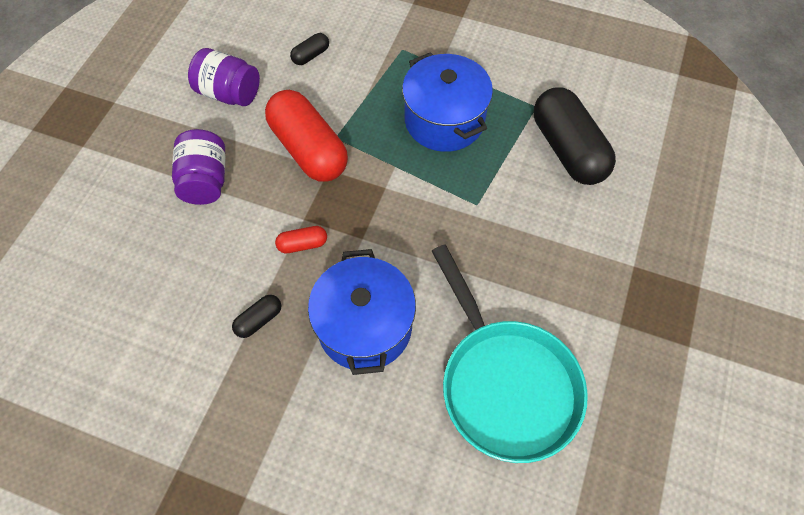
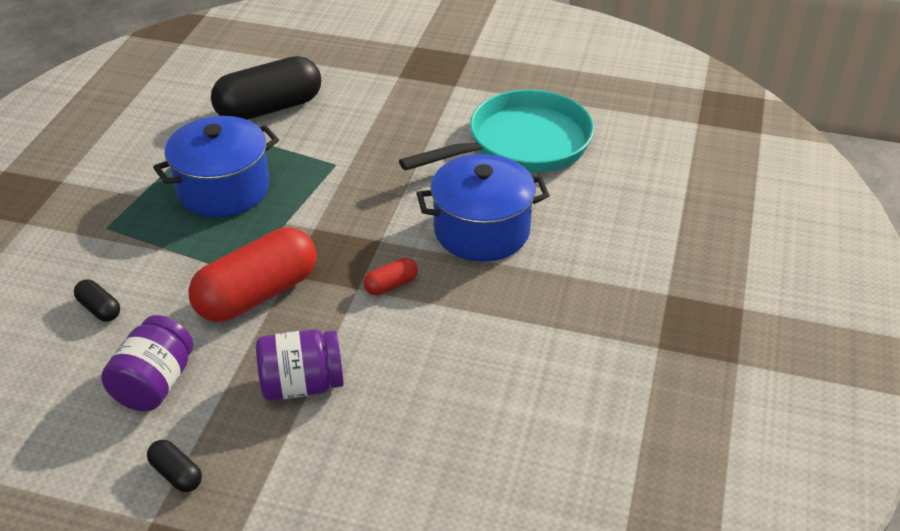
camera: 95 degrees left, 20 degrees down
(259, 320) = (487, 308): black capsule -> black capsule (176, 474)
(302, 244) = (391, 285): red capsule -> red capsule turned 75 degrees clockwise

